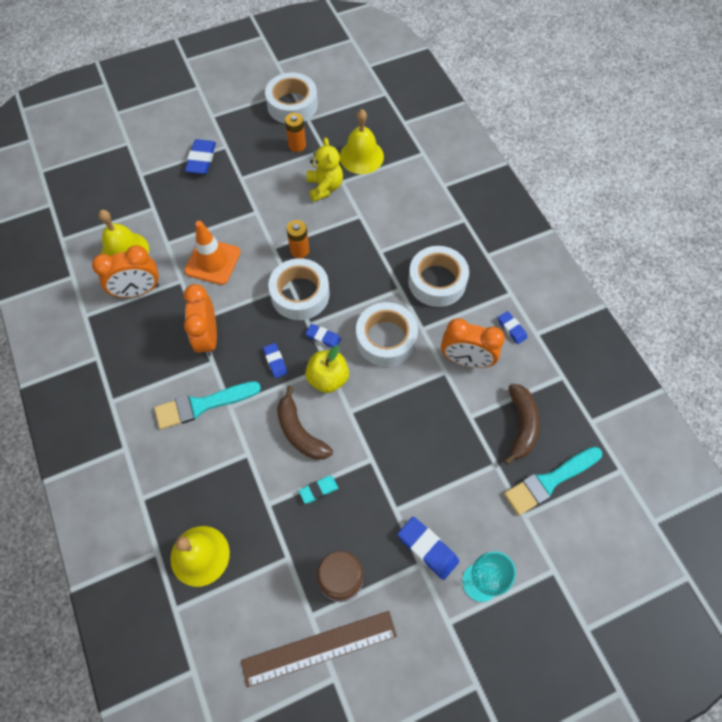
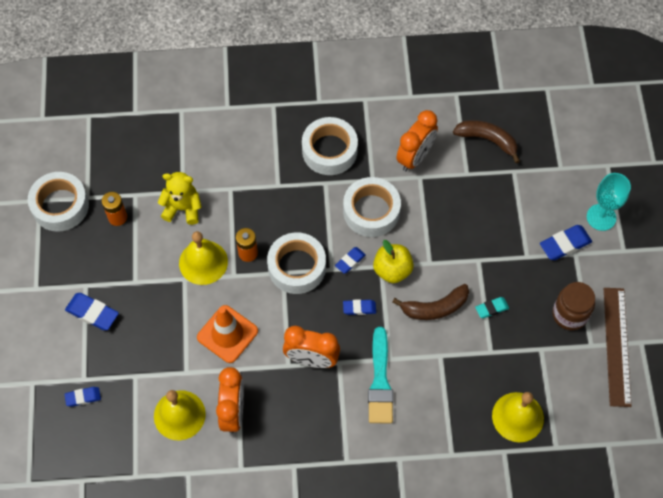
camera: 70 degrees left, 0 degrees up
(318, 490) = (491, 308): turquoise eraser -> turquoise eraser turned 75 degrees clockwise
(361, 156) = (160, 164): yellow bell -> yellow bell (203, 262)
(511, 329) = (399, 112): blue eraser -> blue eraser (83, 397)
(549, 481) = (539, 139): turquoise brush -> none

